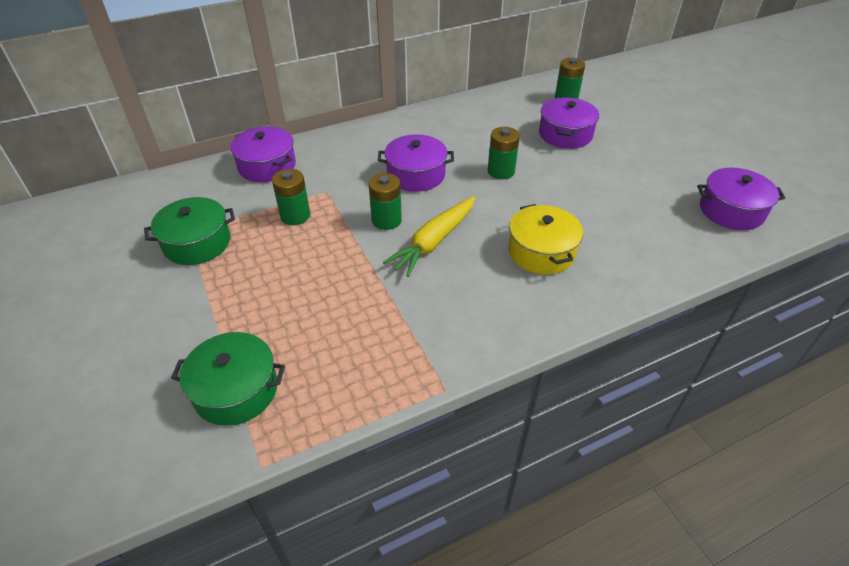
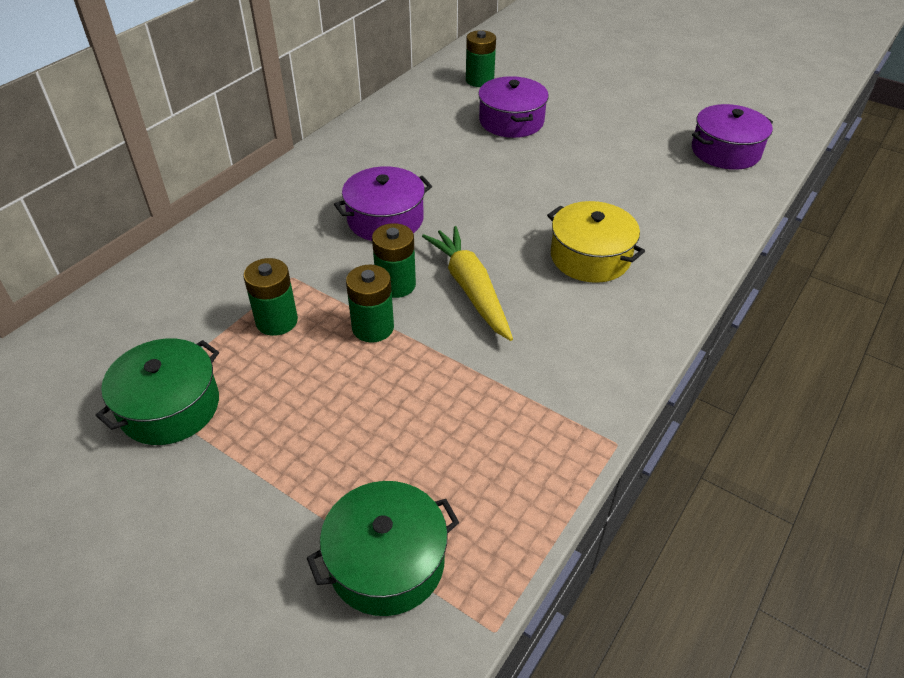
camera: 30 degrees left, 0 degrees up
(267, 166) = (182, 272): purple pot -> none
(434, 242) = (470, 289): yellow carrot -> yellow carrot turned 150 degrees clockwise
(501, 171) = (477, 184): green battery -> green battery (373, 328)

